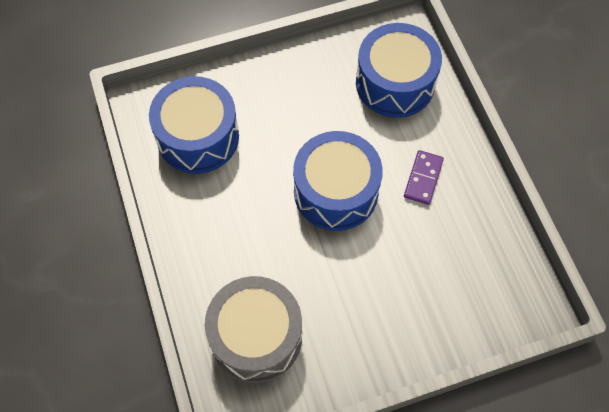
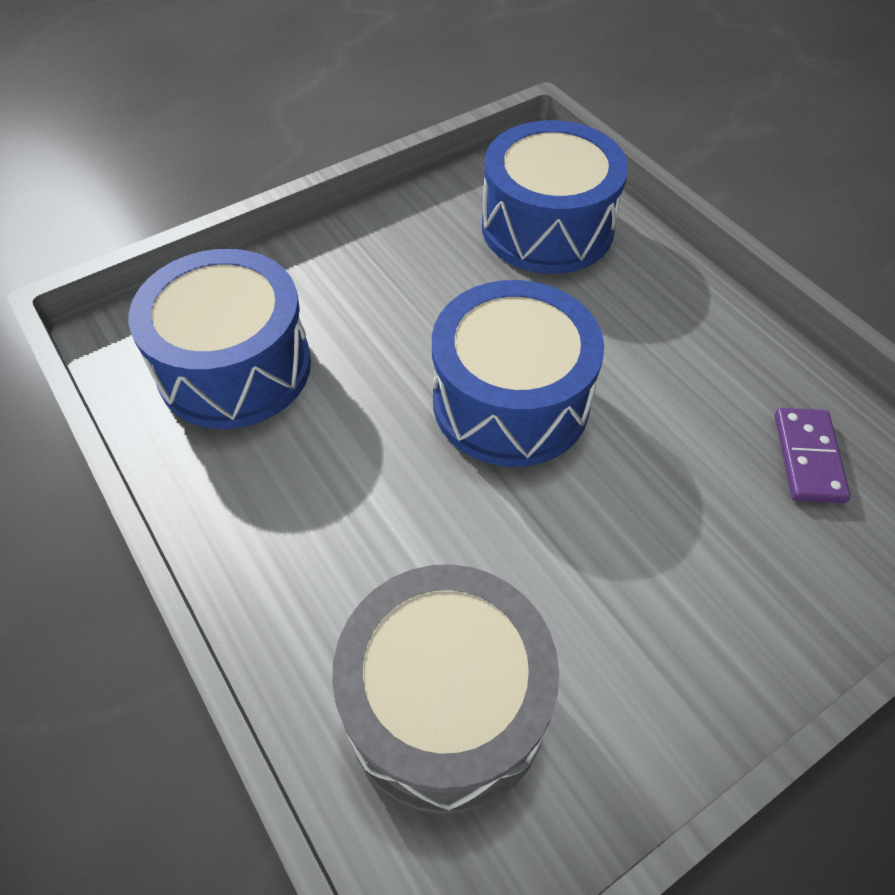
camera: 15 degrees left, 10 degrees down
(423, 178) = (651, 349): purple domino -> purple domino (808, 457)

